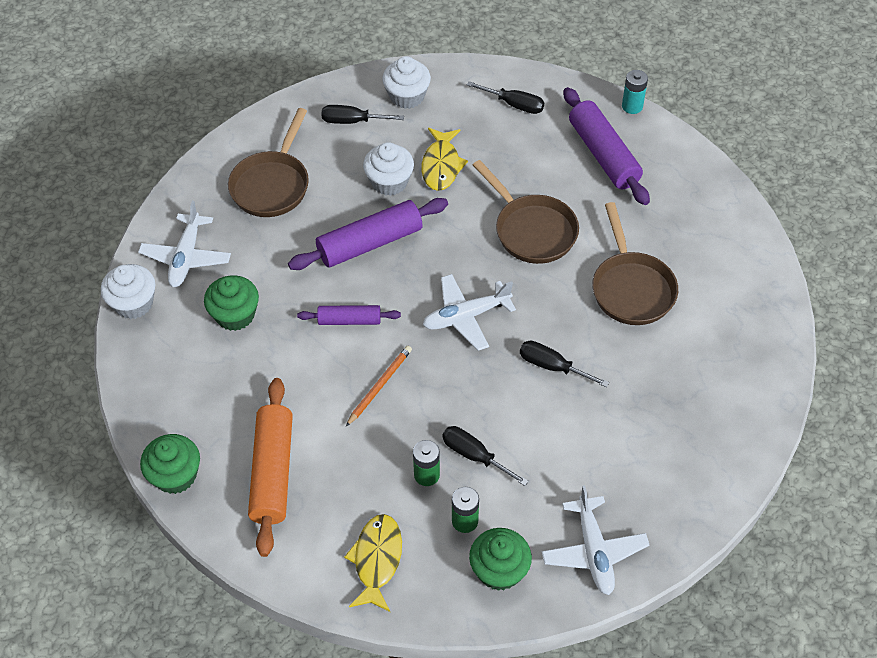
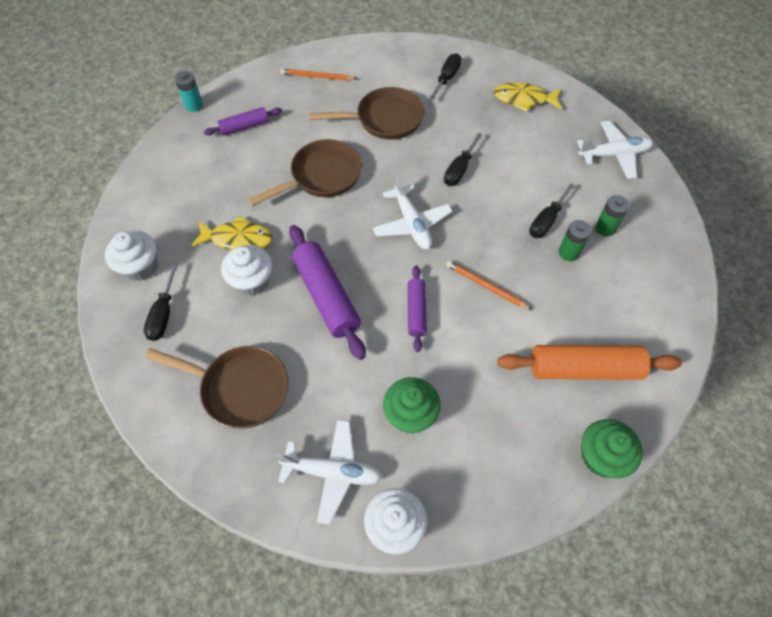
camera: 90 degrees left, 5 degrees up
(377, 560) = (651, 286): yellow fish -> yellow fish (524, 99)
(499, 570) = (641, 208): green cupcake -> none
(514, 105) = (173, 183): black screwdriver -> black screwdriver (447, 78)
(603, 154) = (244, 126): purple rolling pin -> purple rolling pin, size x0.57
(699, 216) = (317, 77): none -> orange pencil

